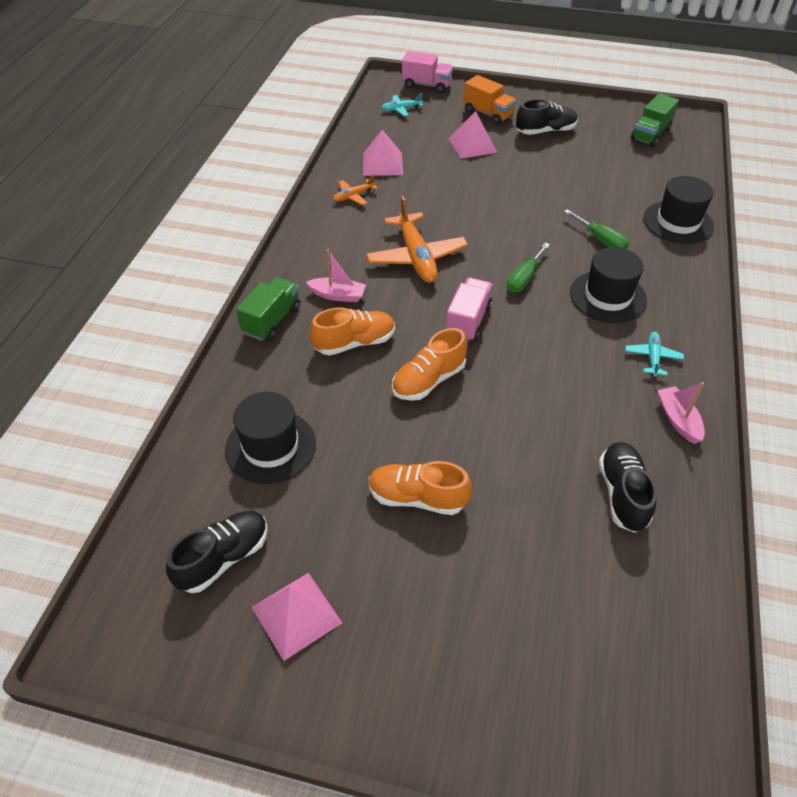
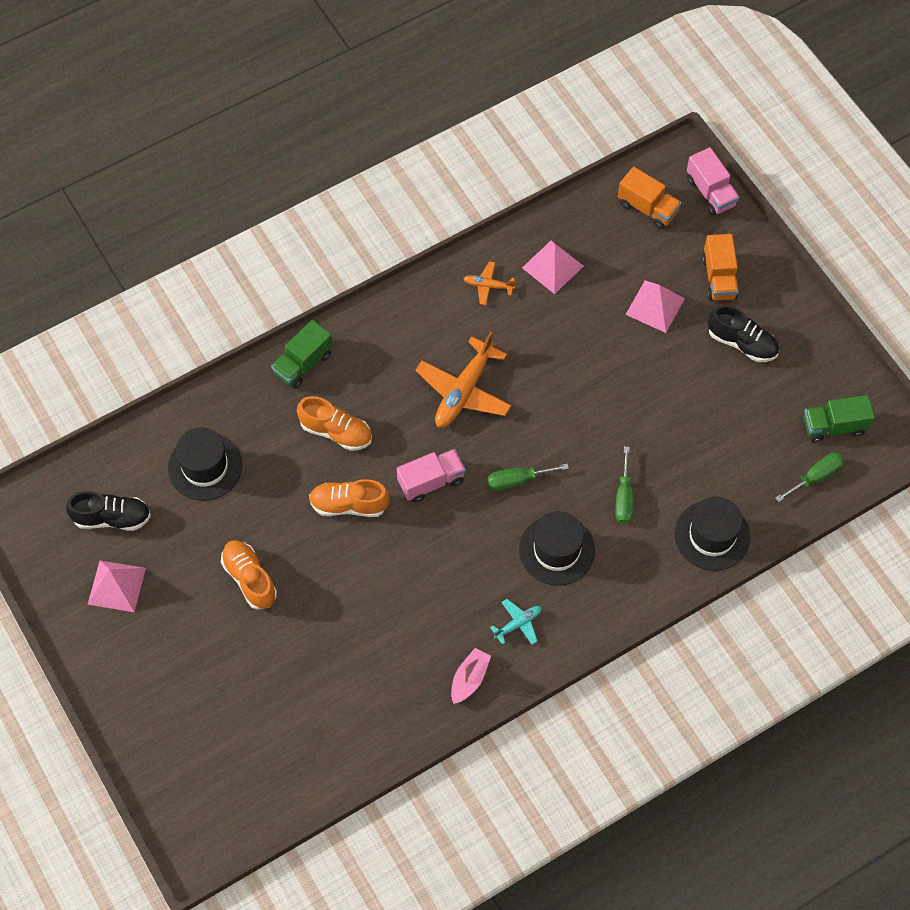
camera: 45 degrees right, 15 degrees up
(272, 320) = (303, 364): green truck -> green truck turned 150 degrees clockwise
(338, 295) = (369, 379): pink boat -> none
(401, 109) = (647, 208): turquoise plane -> orange truck
(622, 494) = (368, 688): black shoe -> none
(679, 160) = (815, 476): none -> green screwdriver

